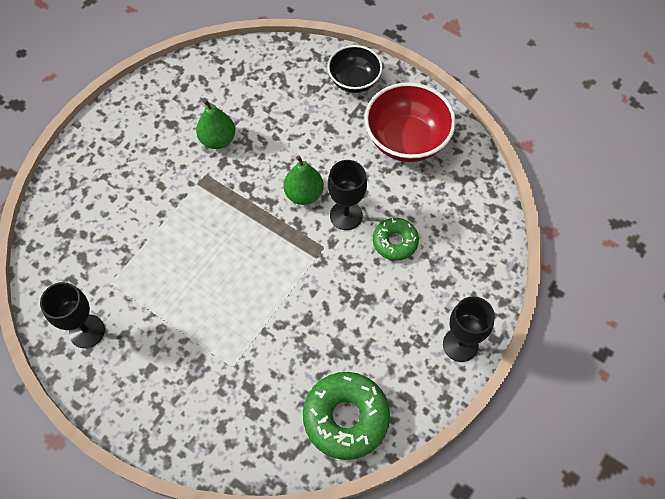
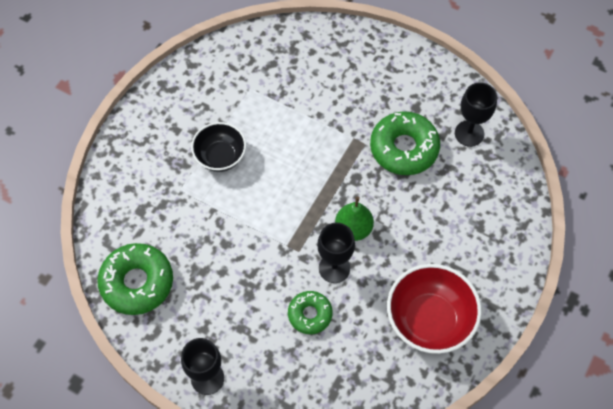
camera: 85 degrees right, 0 degrees up
(87, 331) = (206, 80): black goblet -> black goblet (469, 133)
(218, 140) = (404, 148): green pear -> green donut
(354, 81) = (496, 264): black bowl -> black bowl (220, 156)

